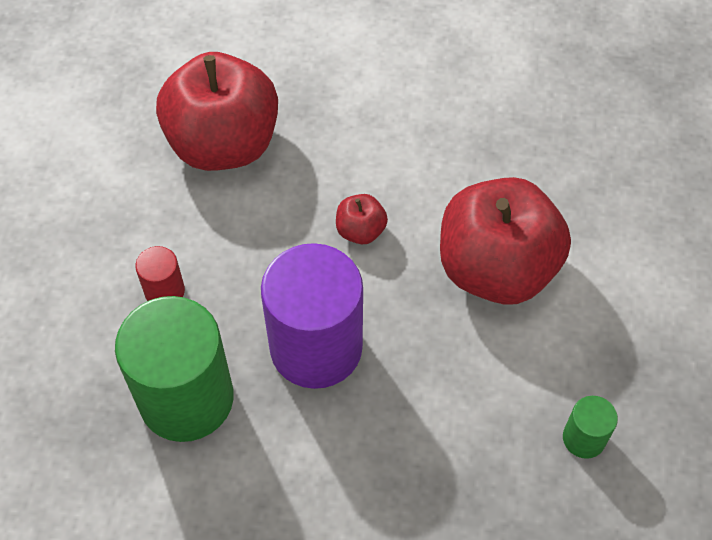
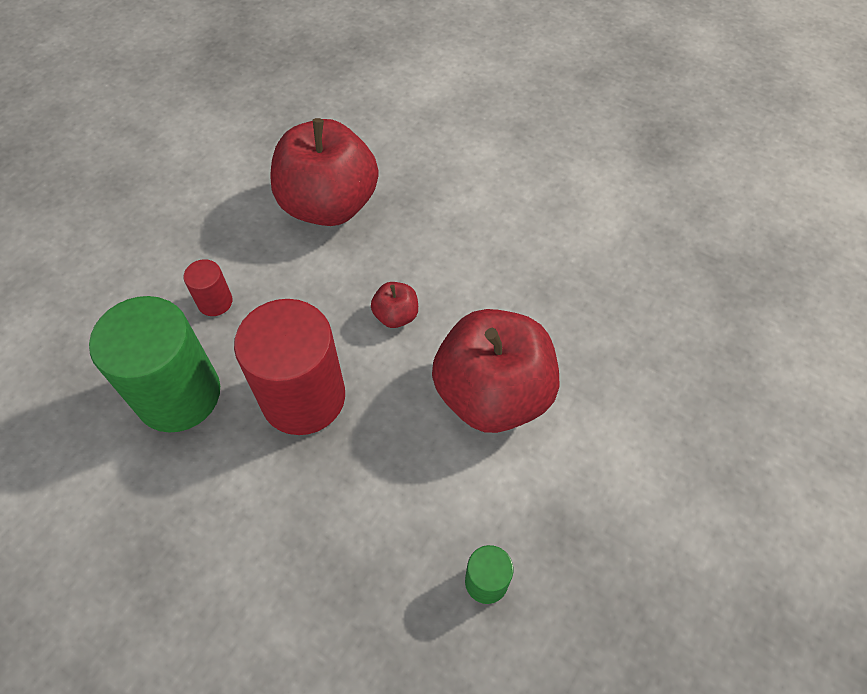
camera: 25 degrees right, 0 degrees up
(316, 347) = (303, 397): purple cylinder -> red cylinder

